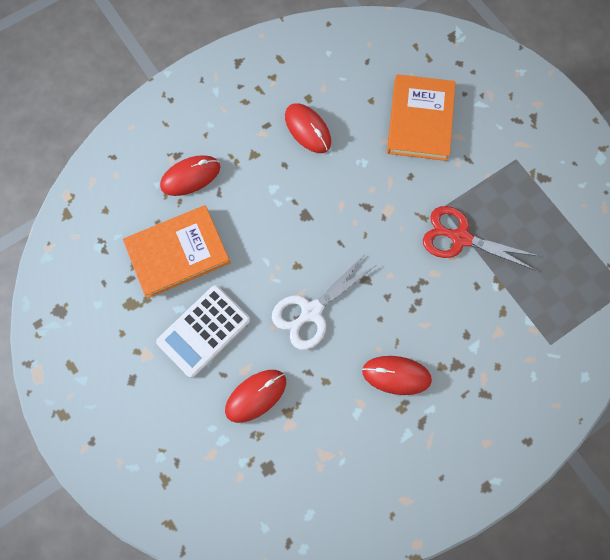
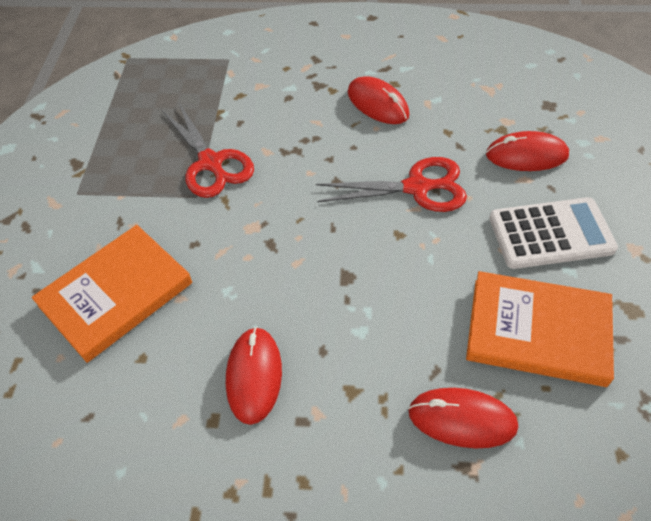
camera: 140 degrees left, 20 degrees down
(311, 311) = (417, 187): white scissors -> red scissors

